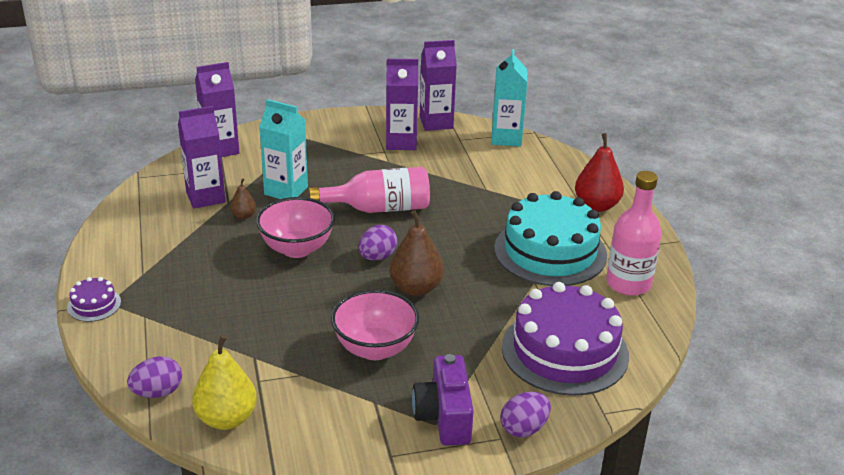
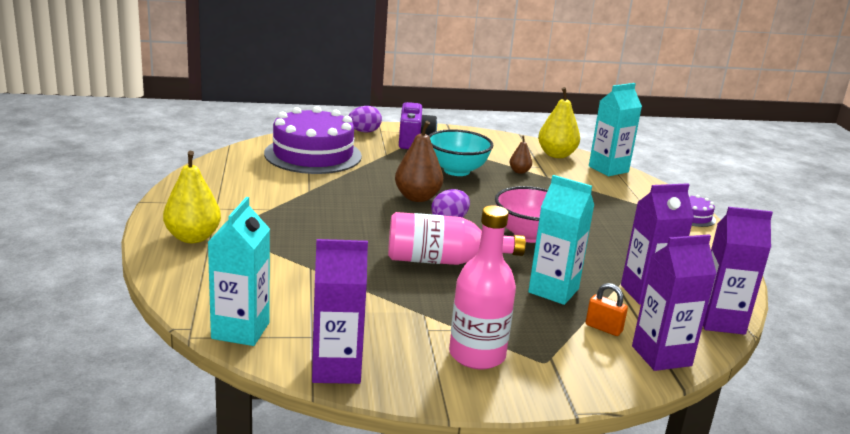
camera: 175 degrees left, 10 degrees down
(157, 392) = (608, 169): purple egg -> turquoise carton
(243, 216) = (593, 269): brown pear -> brown pear (519, 171)
(255, 164) = (603, 328): none -> orange padlock
(375, 348) = (456, 171): pink bowl -> turquoise bowl
(401, 142) = (401, 340): purple carton -> purple carton (720, 321)
(550, 251) = (278, 207): turquoise cake -> none
(596, 205) = (193, 237): red pear -> yellow pear
(628, 283) = (225, 180): pink bottle -> pink bottle (477, 355)

